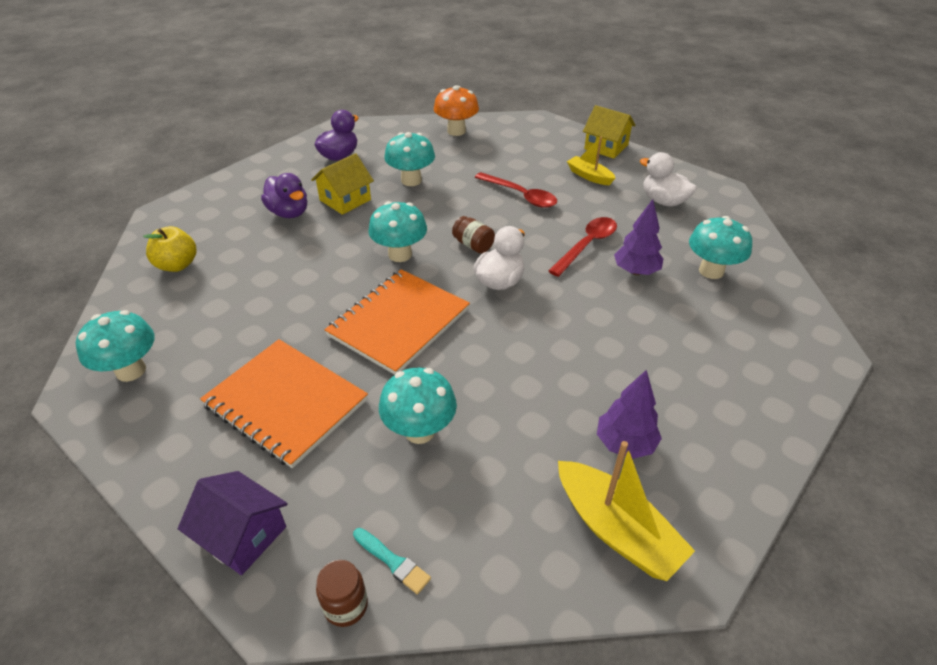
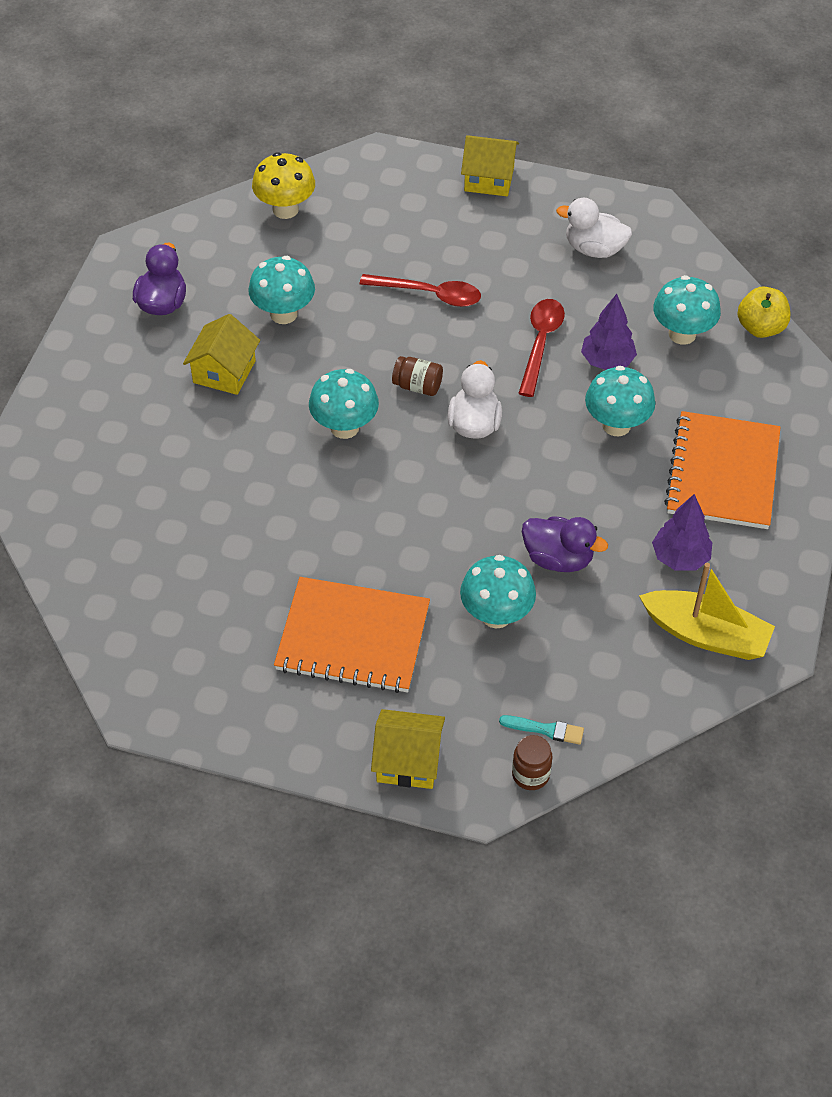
camera: 25 degrees left, 10 degrees up
(131, 370) = (168, 666): turquoise mushroom -> turquoise mushroom (616, 425)
(177, 265) = (100, 532): yellow apple -> yellow apple (760, 328)
(243, 535) = (408, 761): purple house -> yellow house
(289, 213) = (170, 414): purple duck -> purple duck (558, 558)
(399, 322) = (401, 512): orange notebook -> orange notebook (722, 473)
(456, 131) = (285, 209): orange mushroom -> yellow mushroom
(589, 176) = (493, 236): yellow boat -> none

